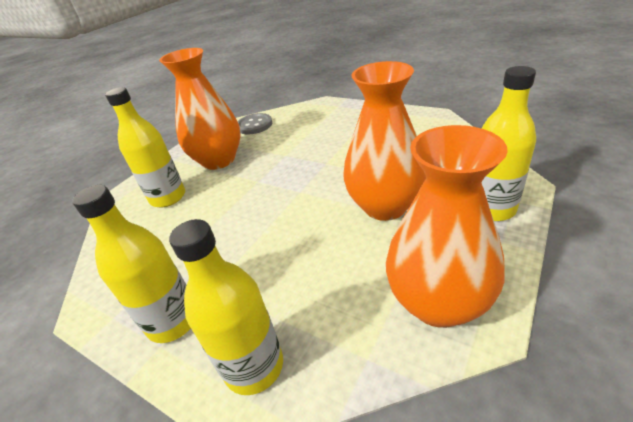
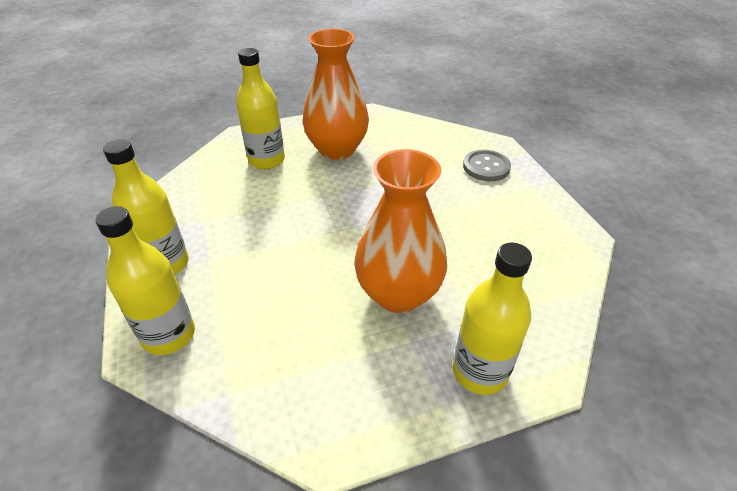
camera: 35 degrees right, 5 degrees up
(254, 125) = (406, 130): grey button -> grey button (486, 167)
(438, 302) = (321, 403): orange vase -> none

